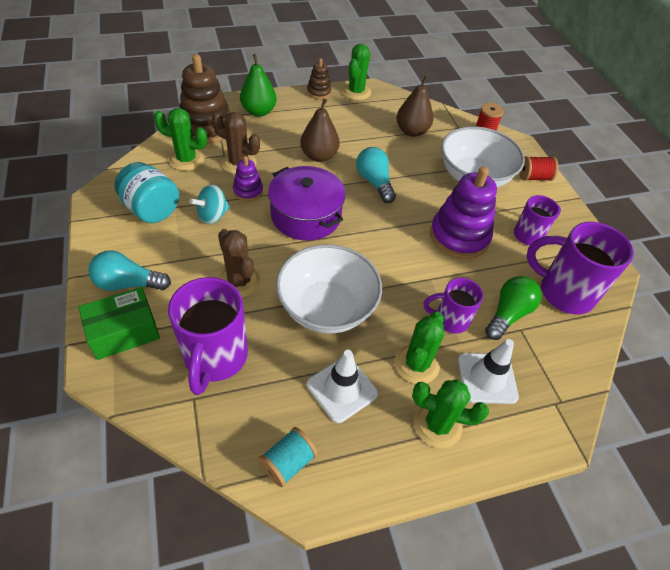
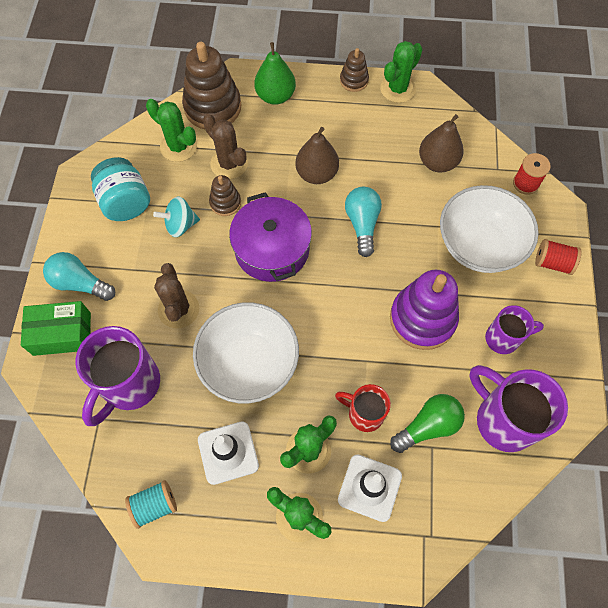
camera: 25 degrees right, 15 degrees up
(248, 191) = (225, 203): purple stacking toy -> brown stacking toy
(450, 320) = (364, 414): purple mug -> red mug

